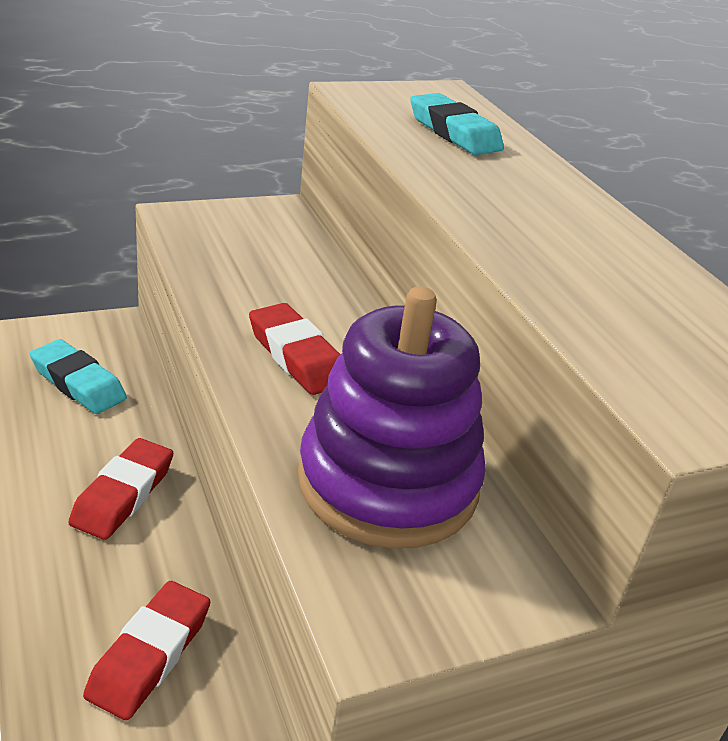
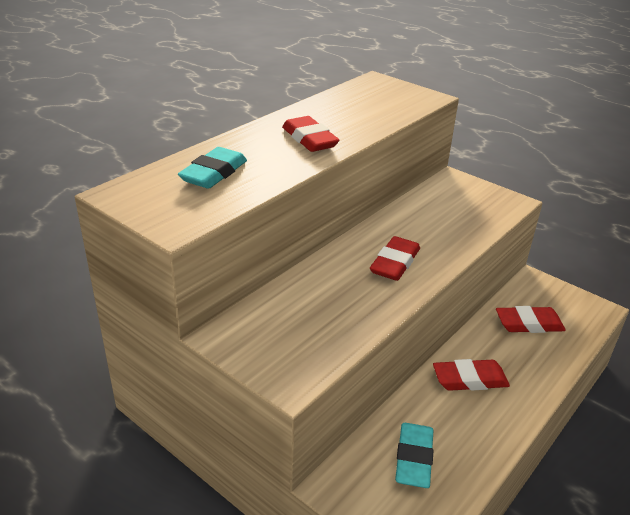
camera: 115 degrees left, 0 degrees up
(388, 482) = (445, 215): purple stacking toy -> none
(517, 212) = (309, 139): none -> red eraser

